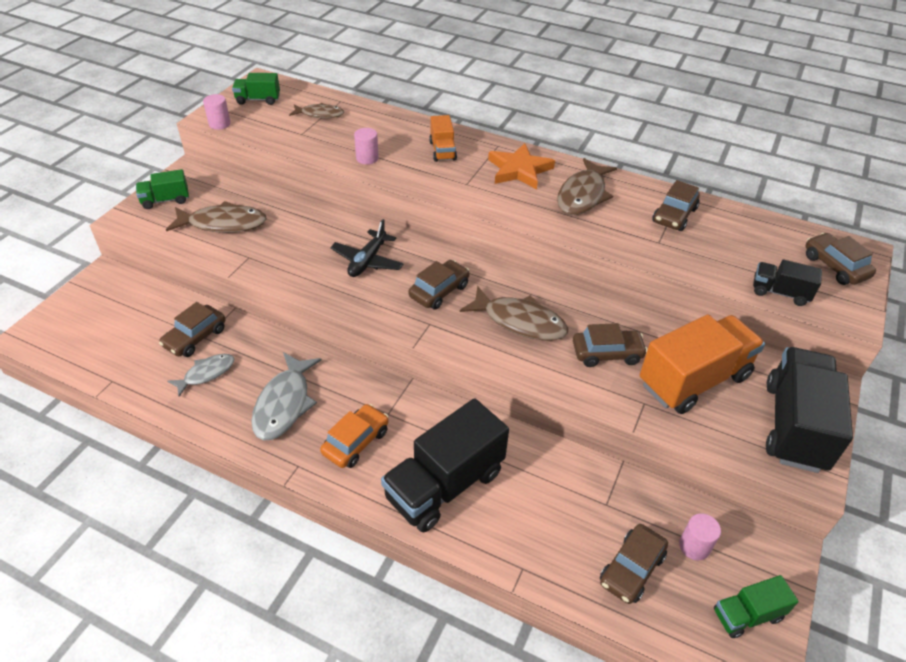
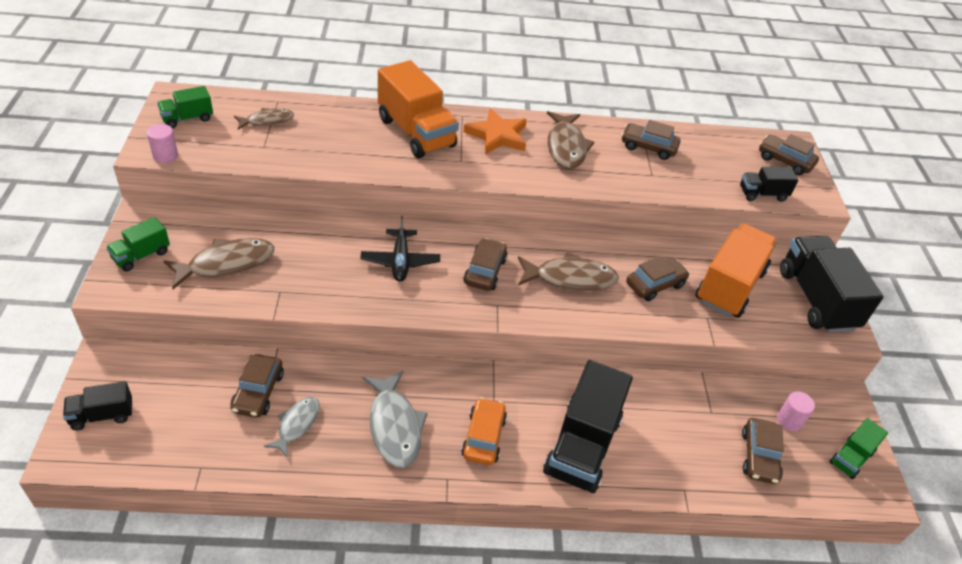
camera: 30 degrees left, 0 degrees up
(73, 316) = (102, 415): none -> black truck
(367, 158) = (350, 157): pink cylinder -> none
(442, 151) = (416, 132): orange truck -> orange truck, size x1.96
(674, 215) = (648, 147): brown car -> brown car turned 105 degrees clockwise

